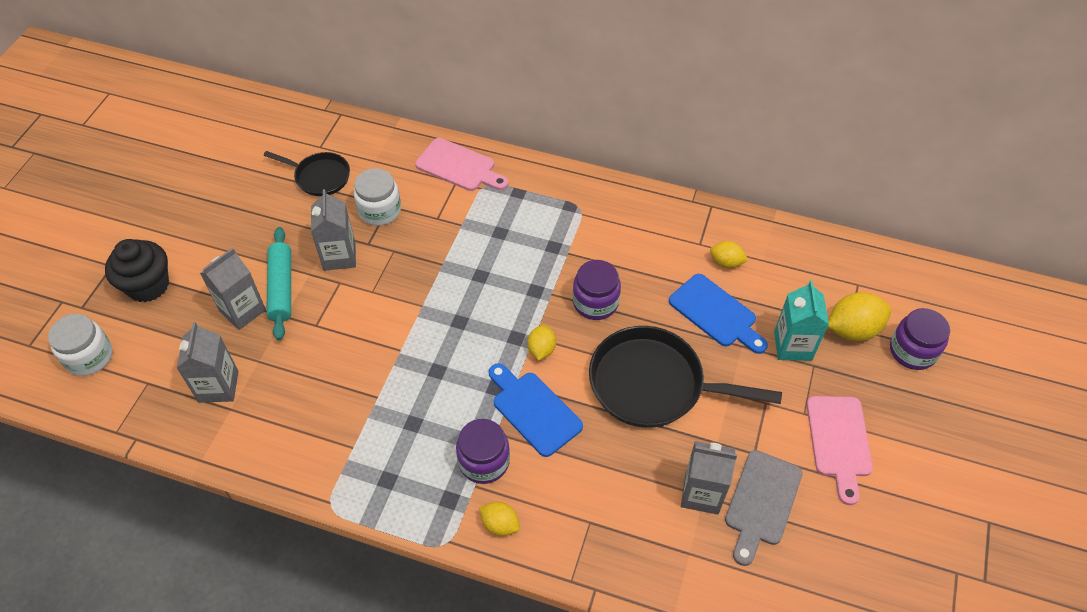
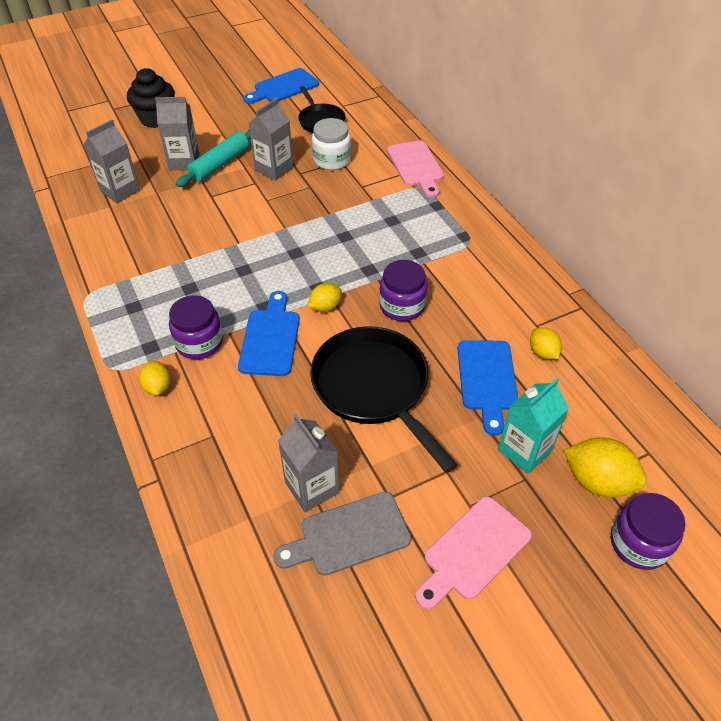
camera: 45 degrees right, 5 degrees down
(89, 357) = (84, 133): white jar -> none
(236, 163) = (283, 87): none -> blue cutting board

